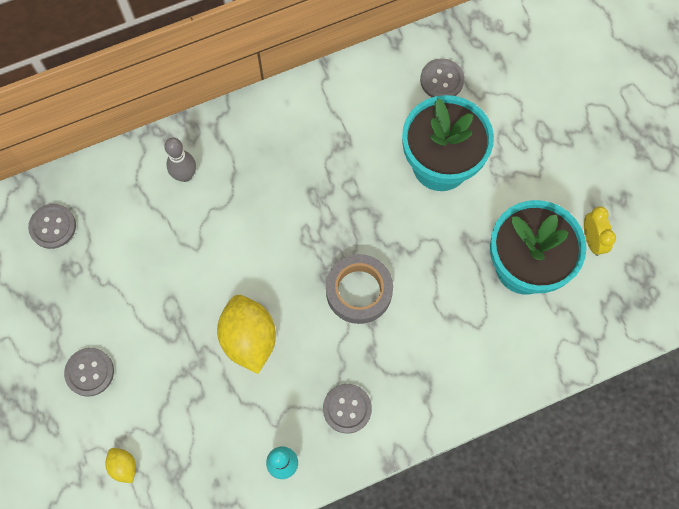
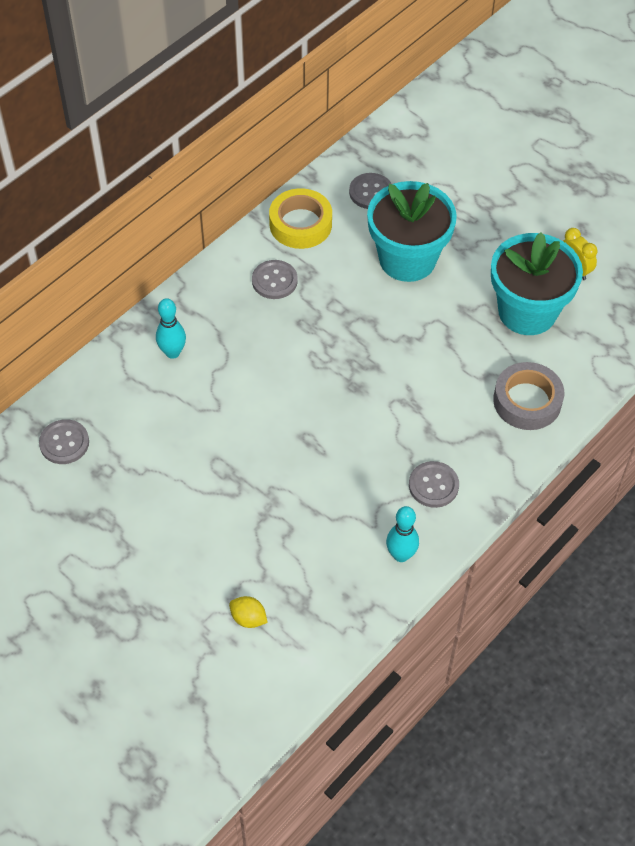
camera: 25 degrees left, 15 degrees down
(89, 372) = (170, 552): grey button -> grey button (274, 281)
(185, 175) = (172, 352): grey bowling pin -> turquoise bowling pin
(249, 339) = (310, 464): yellow lemon -> none
(359, 291) = (390, 387): grey tape -> grey tape (527, 401)
(361, 88) = (300, 224): none -> yellow tape

